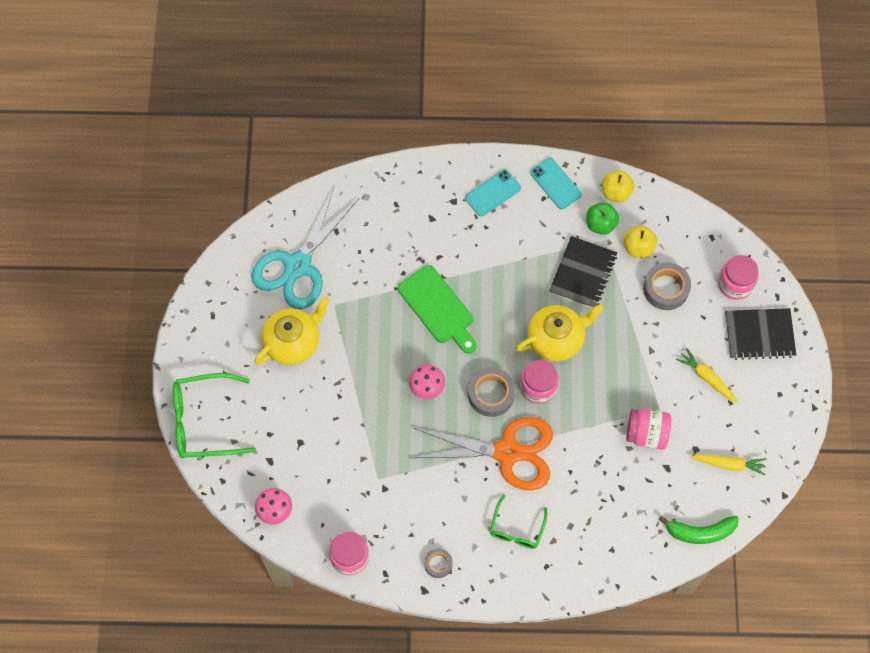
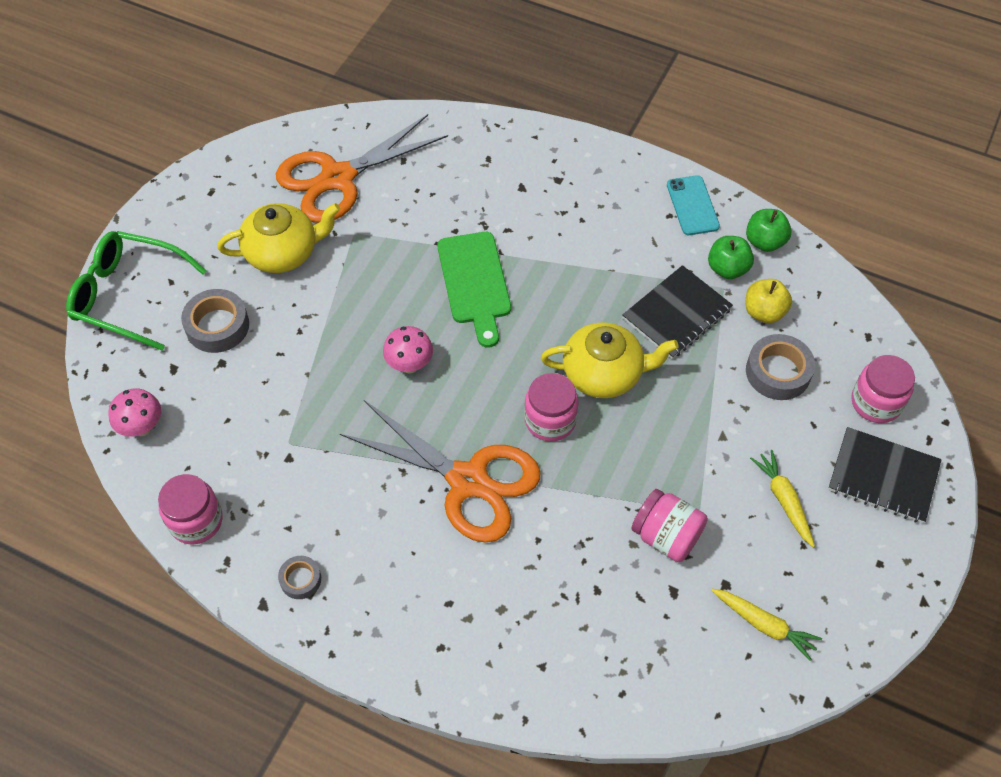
camera: 25 degrees right, 10 degrees down
(298, 266) = (338, 178): turquoise scissors -> orange scissors
(491, 394) = (485, 404): grey tape -> grey tape (217, 326)
(492, 193) = (610, 188): turquoise phone -> none
(517, 529) = (428, 581): green glasses -> none
(616, 192) = (764, 242): yellow apple -> green apple
(700, 532) = (680, 699): green banana -> none

